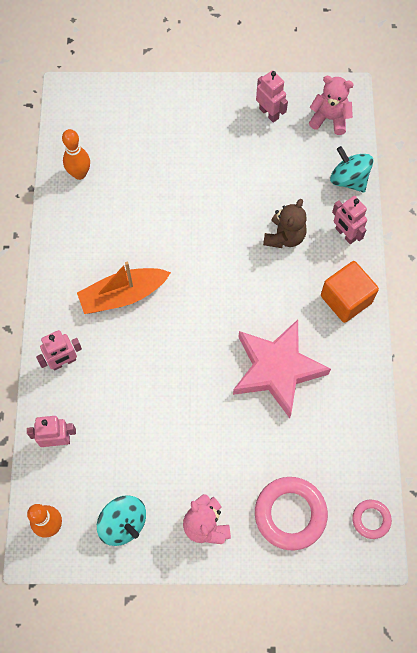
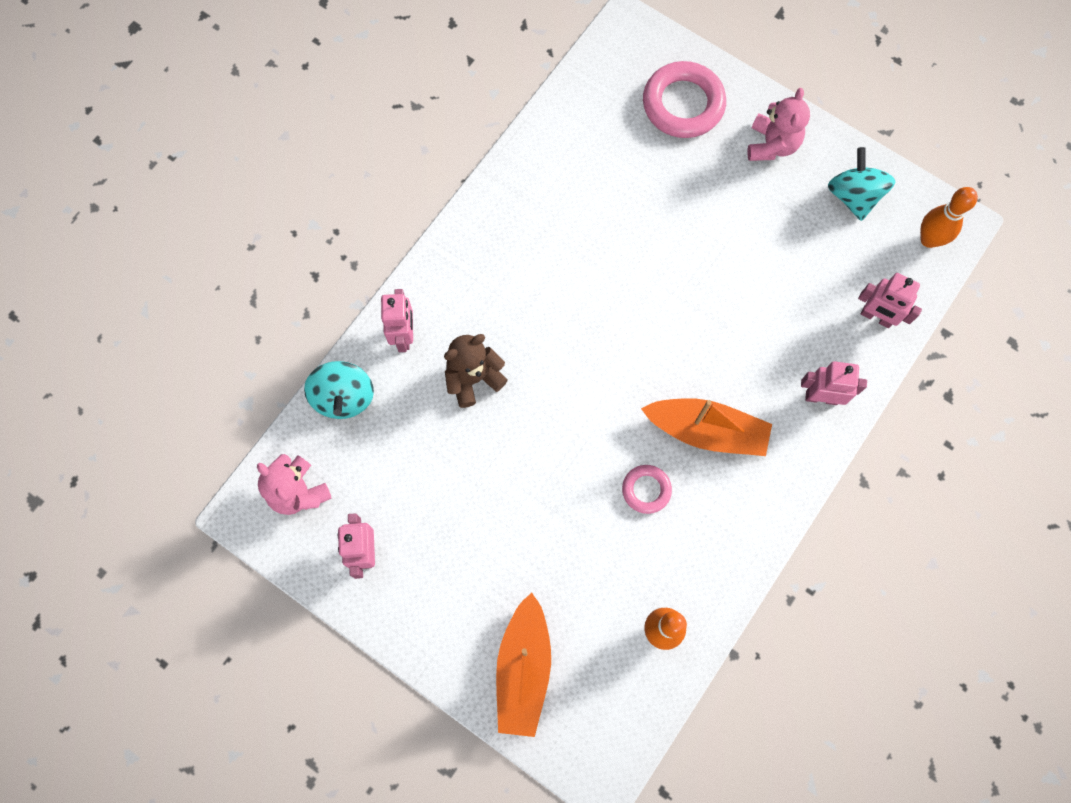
camera: 145 degrees left, 5 degrees up
(141, 112) = (523, 669): none -> orange boat
(277, 369) = (594, 241): pink star -> none
(346, 299) = (464, 264): orange cube -> none
(371, 519) = (610, 53): pink ring -> pink ring (646, 490)

